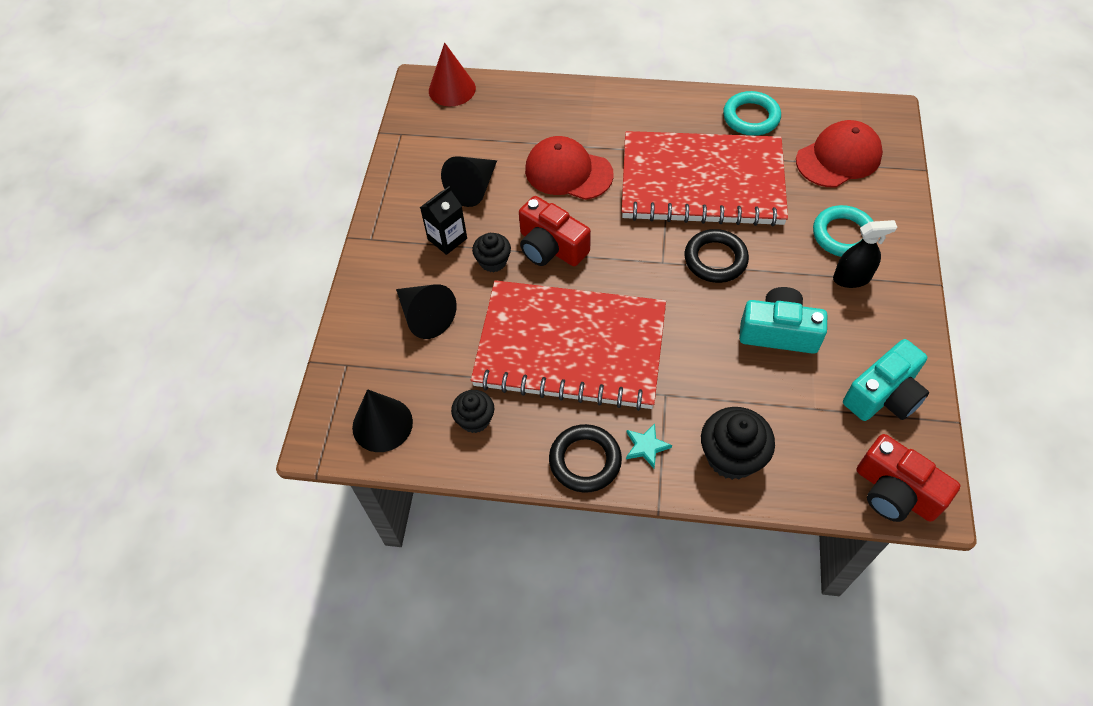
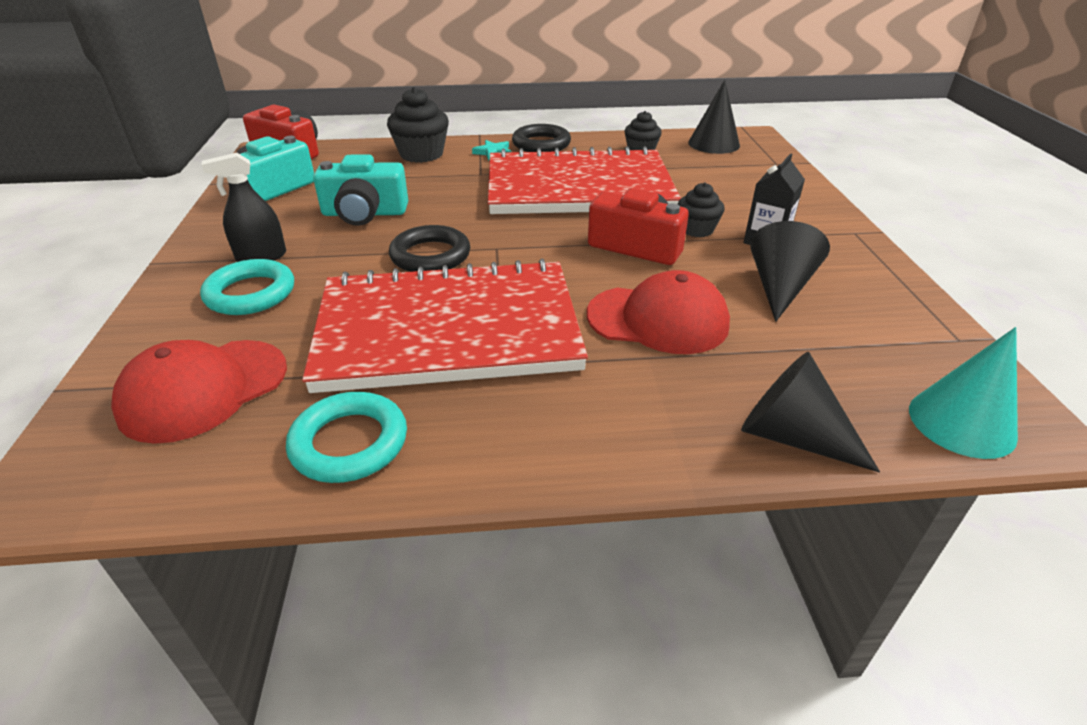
camera: 165 degrees right, 20 degrees down
(425, 316) = (734, 191): black cone -> black cone (792, 436)
(452, 89) = (961, 422): red cone -> turquoise cone

